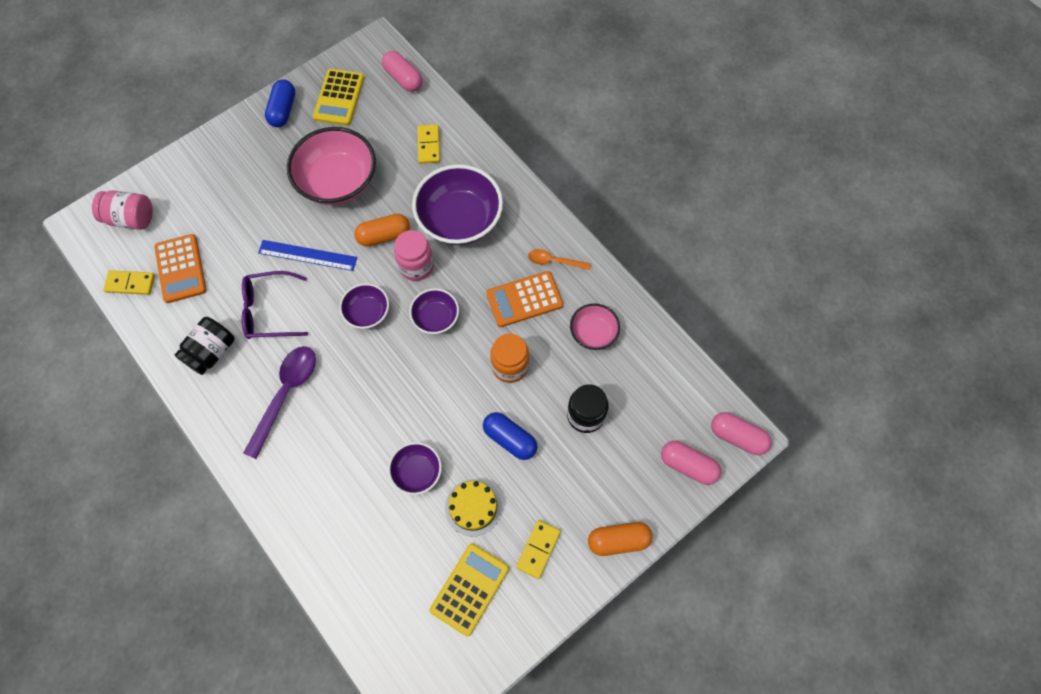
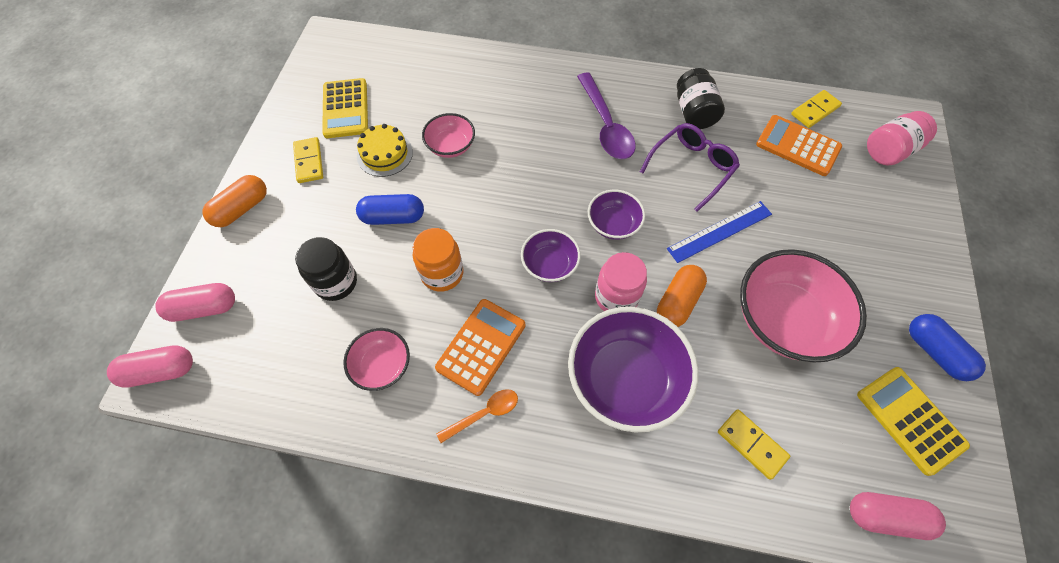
camera: 140 degrees right, 5 degrees down
(417, 472) = (450, 146): purple bowl -> pink bowl

